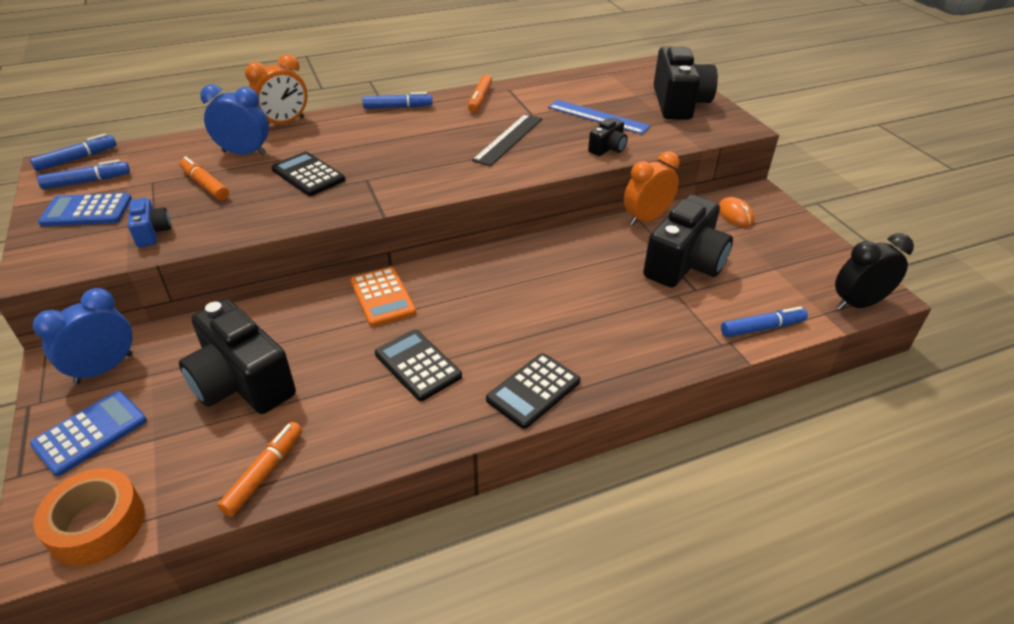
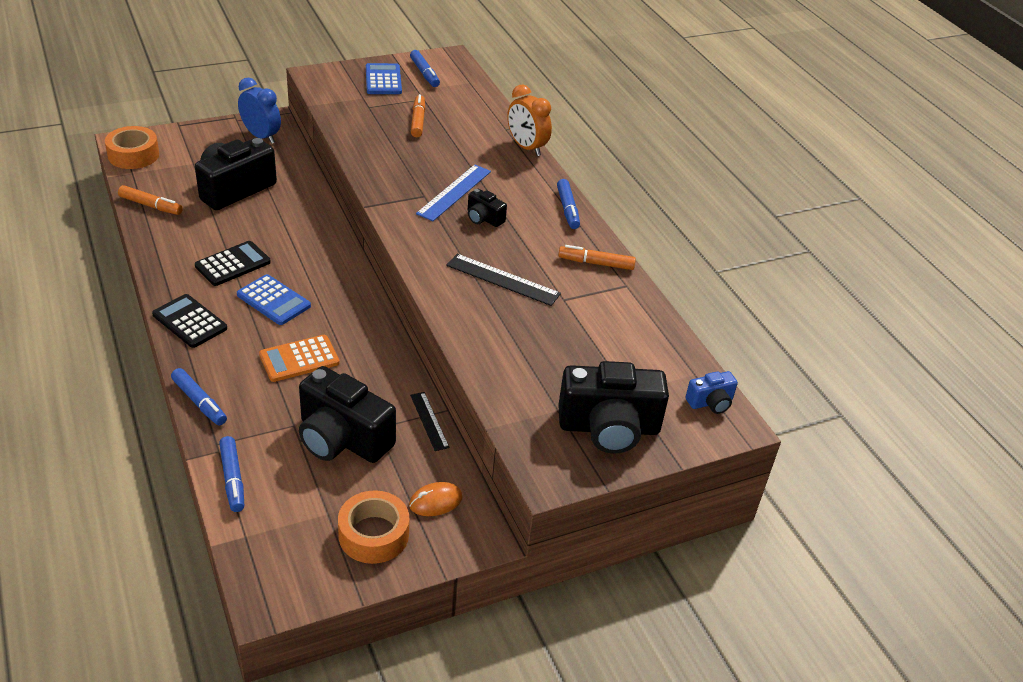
camera: 85 degrees right, 0 degrees up
(77, 159) = (458, 64): blue marker -> blue marker (199, 402)
(90, 433) = (205, 141): blue calculator -> blue calculator (273, 300)
(152, 232) = (352, 108): blue camera -> blue camera (710, 402)
(205, 185) = (418, 121): orange marker -> orange marker turned 45 degrees counterclockwise
(244, 153) = (469, 133): blue clock -> none
(308, 175) = (432, 166): black calculator -> none
(382, 297) = (318, 245): orange calculator -> orange calculator (299, 359)
(598, 117) = (562, 350): blue ruler -> blue ruler (454, 192)
(608, 148) = (485, 350): black camera -> black camera (484, 218)
(646, 218) = (429, 421): orange clock -> black ruler
(784, 243) = (373, 534): none -> orange tape
(857, 304) = (255, 571): black clock -> none

